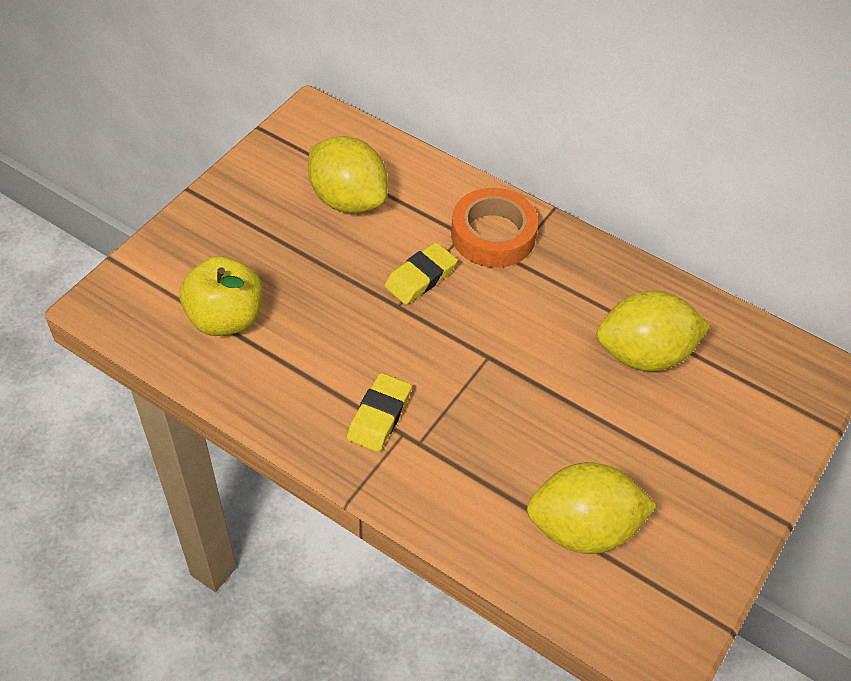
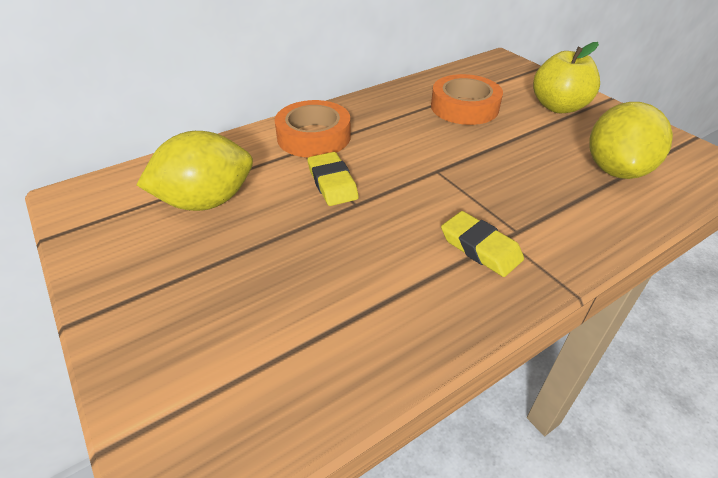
camera: 65 degrees left, 10 degrees down
(226, 318) = (296, 338): yellow apple -> yellow apple (558, 107)
(644, 354) = (464, 107): yellow lemon -> orange tape

